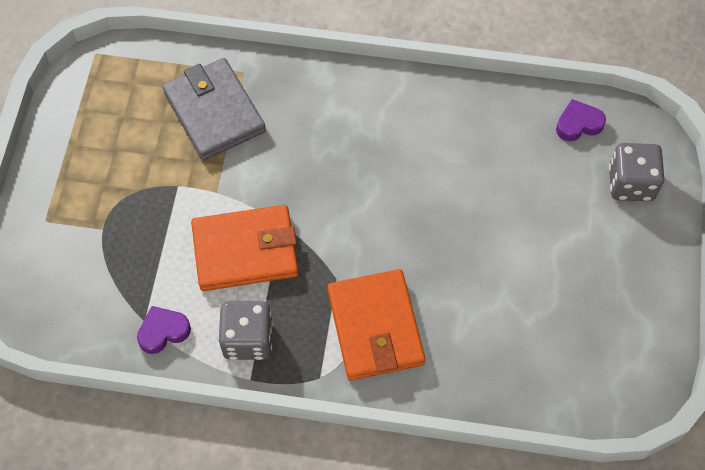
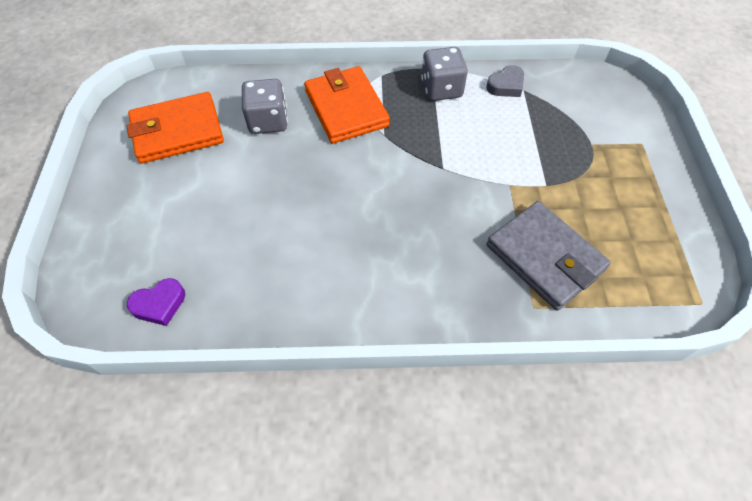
camera: 170 degrees right, 5 degrees down
(163, 331) = (506, 85): purple heart -> grey heart
(245, 251) = (465, 144): orange wallet -> orange wallet (177, 131)
(630, 183) = (114, 249): grey dice -> grey dice (268, 121)

